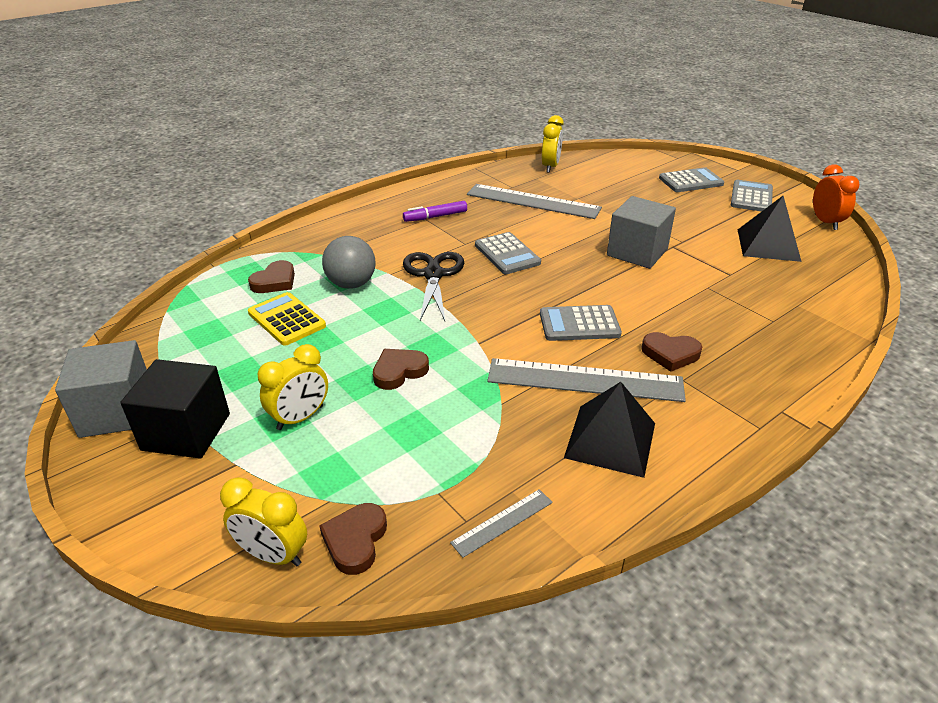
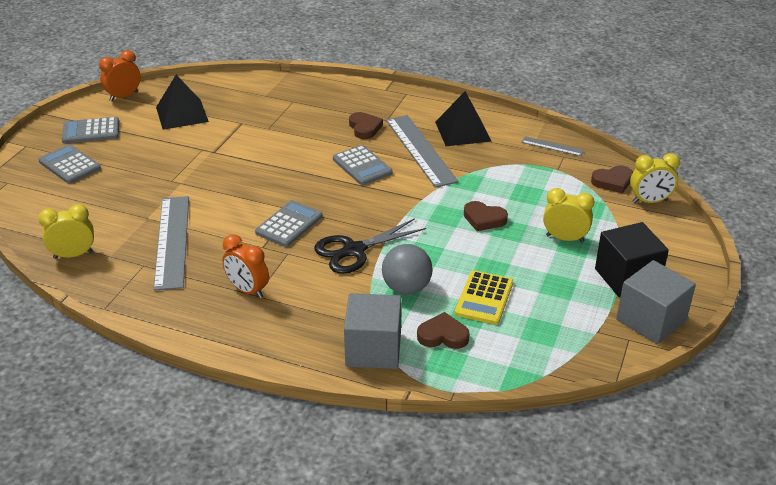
camera: 120 degrees left, 0 degrees up
(273, 555) = (649, 201): yellow clock -> yellow clock turned 90 degrees clockwise
(435, 217) = (247, 290): purple marker -> orange clock
(637, 252) = (237, 165): grey cube -> grey cube (373, 349)

